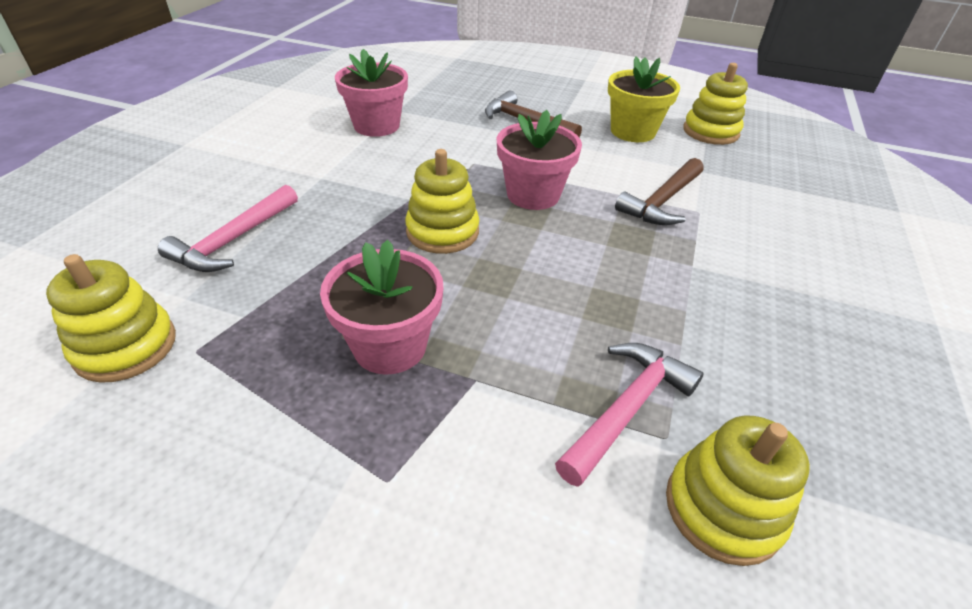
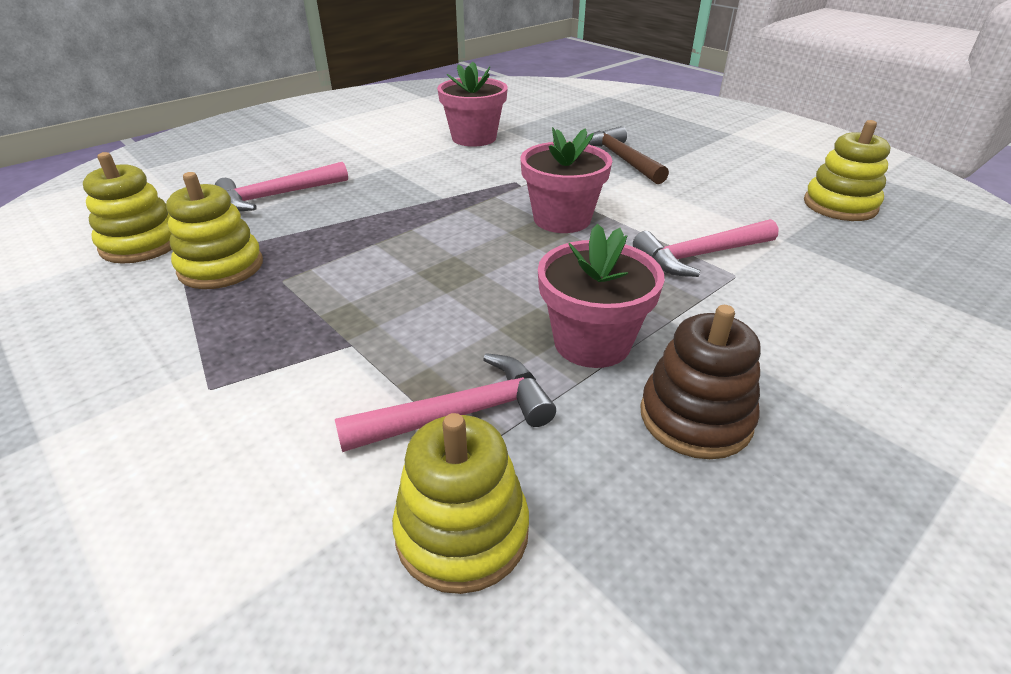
camera: 30 degrees right, 5 degrees down
(390, 346) = (311, 298): pink flower pot -> pink flower pot (592, 342)
(442, 232) = (444, 228): yellow stacking toy -> yellow stacking toy (221, 267)
(632, 131) = (736, 187): yellow flower pot -> none
(662, 201) = (700, 255): brown hammer -> pink hammer
(777, 342) = (695, 417): none -> brown stacking toy

